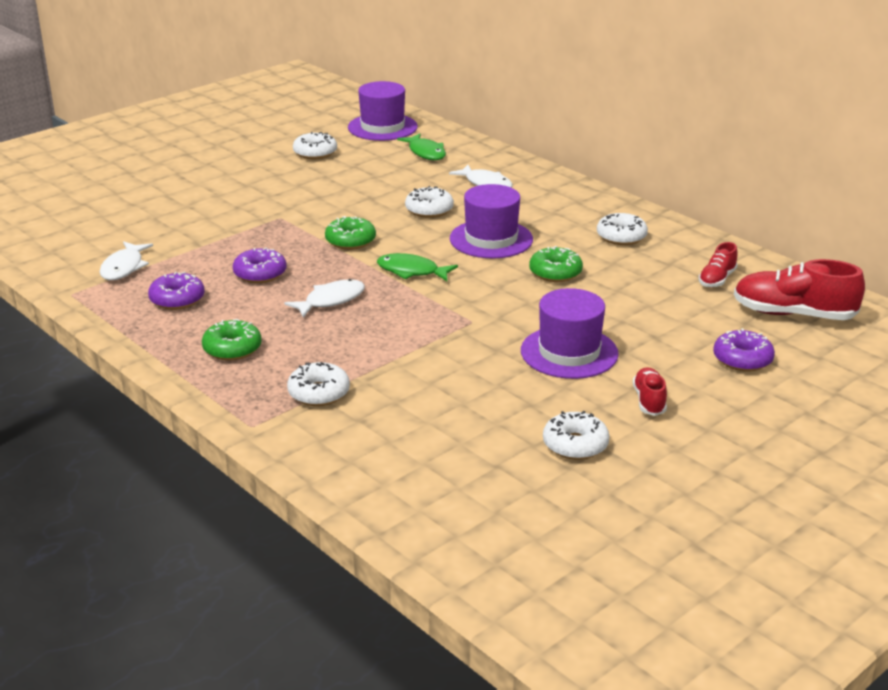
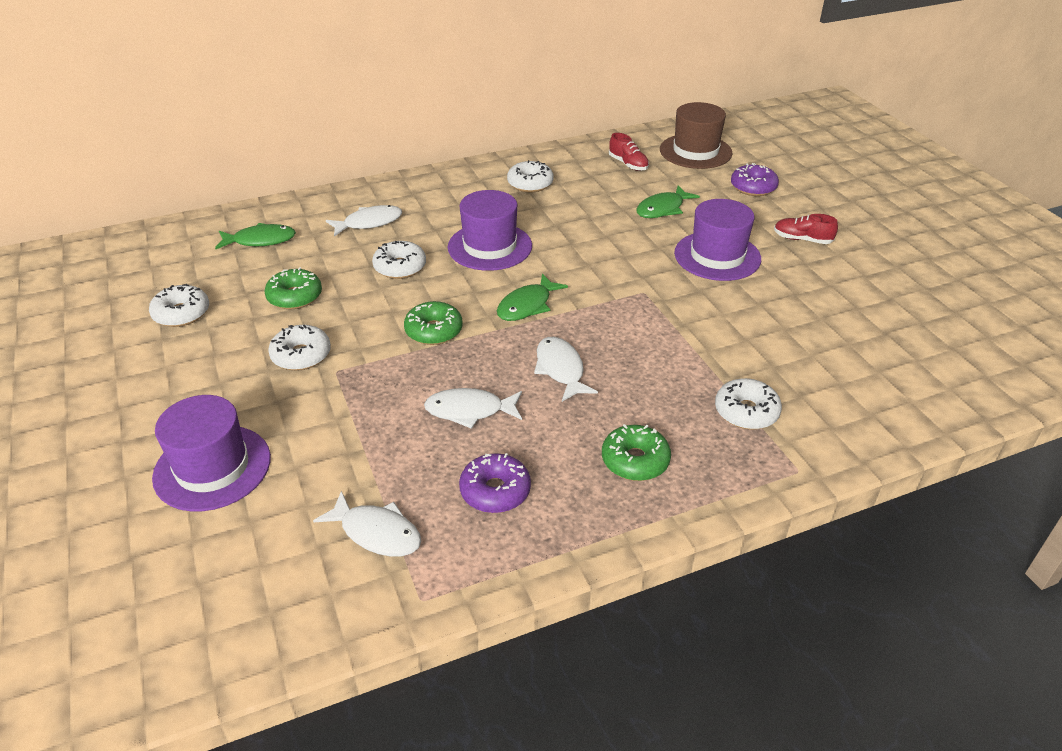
camera: 70 degrees left, 10 degrees up
(260, 274) = (469, 411): purple donut -> white fish
(382, 127) = (162, 253): purple hat -> purple hat (212, 467)
(555, 273) = (576, 229): green donut -> green donut (295, 297)
(575, 445) = (860, 287): white donut -> white donut (301, 355)
(638, 311) = (662, 209): none -> green fish
(793, 314) = (695, 151): red shoe -> brown hat

